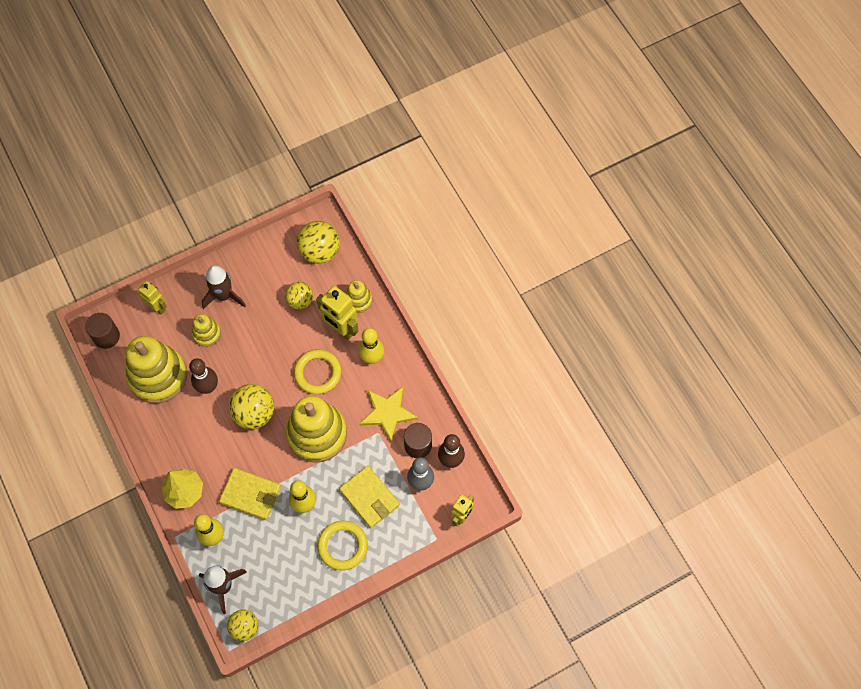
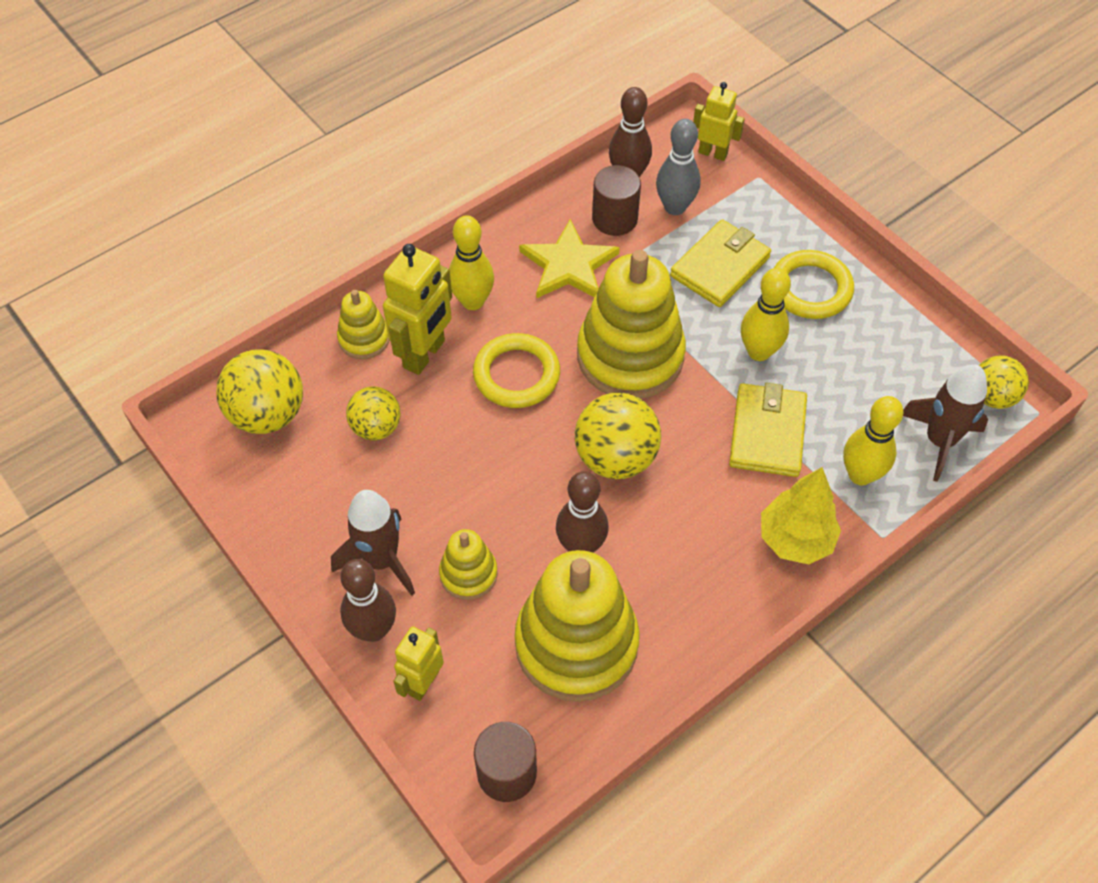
camera: 100 degrees left, 10 degrees down
(189, 289) = (373, 629): none -> brown bowling pin

